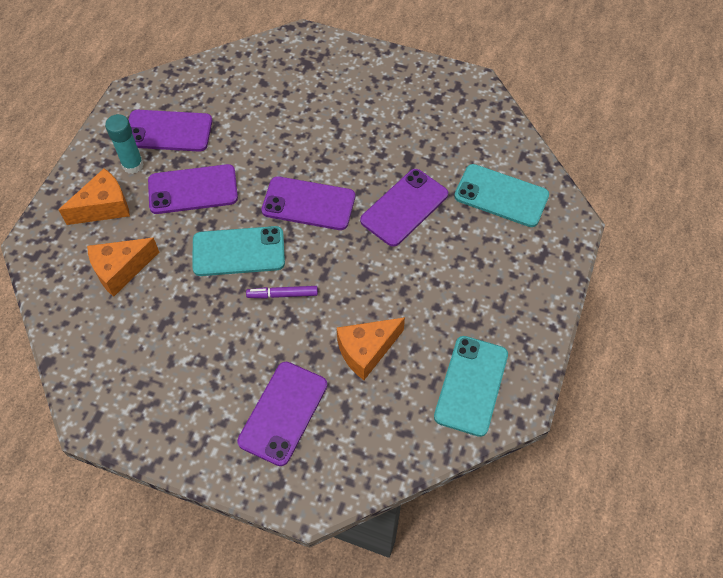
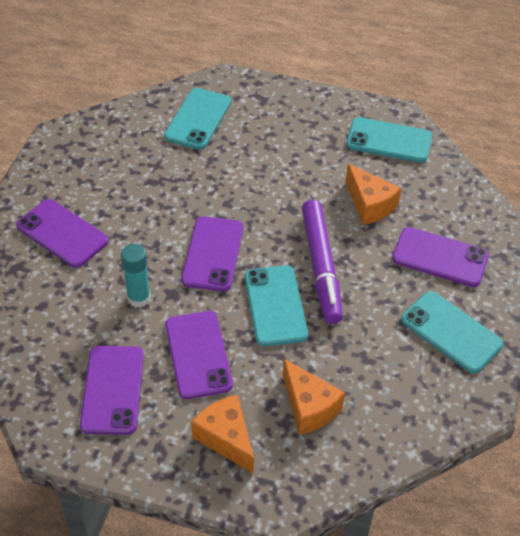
camera: 95 degrees left, 10 degrees down
(133, 165) = (164, 419): turquoise glue stick -> turquoise glue stick (139, 298)
(181, 406) = (451, 332): none -> turquoise phone
(282, 294) = (321, 267): purple marker -> purple marker, size x2.14
(404, 207) = (214, 183): purple phone -> purple phone (62, 233)

